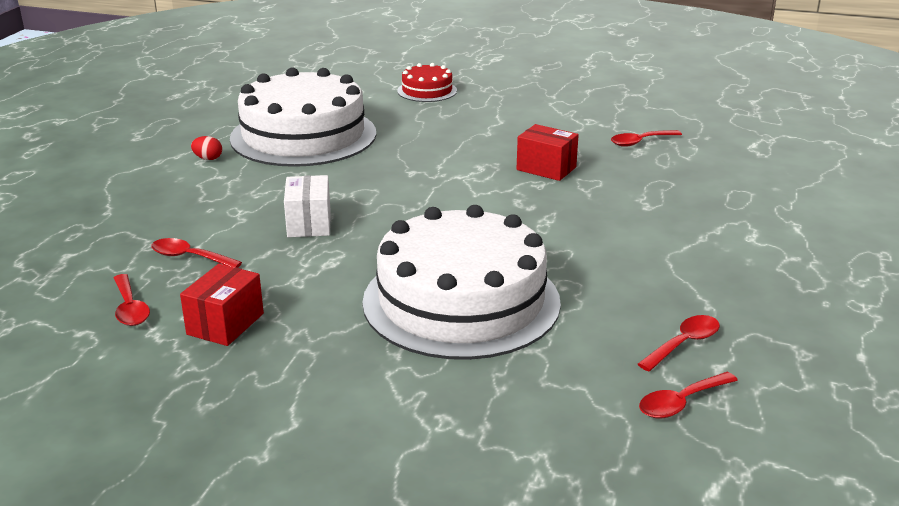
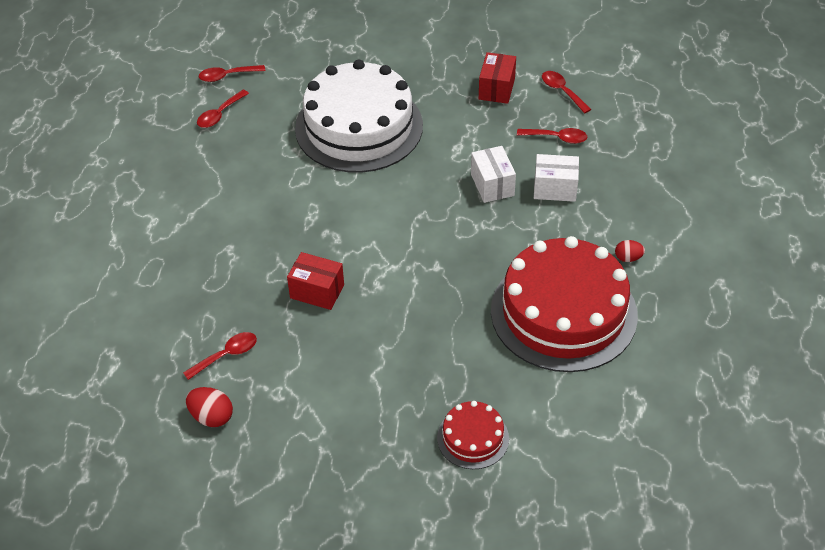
camera: 170 degrees right, 20 degrees up
(236, 213) = (555, 188): none -> white box
(303, 135) = (563, 312): white cake -> red cake
(649, 115) = (211, 417): none -> red egg
(681, 402) = (227, 76): red spoon -> red spoon turned 150 degrees counterclockwise

